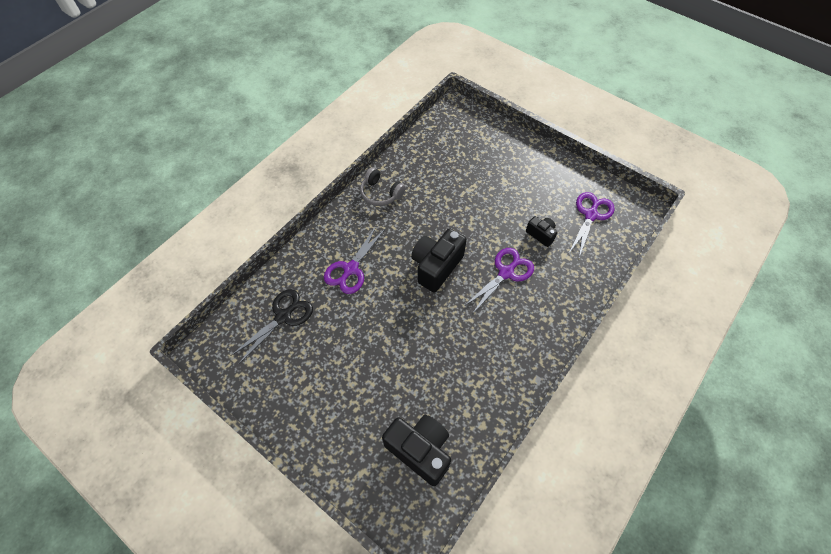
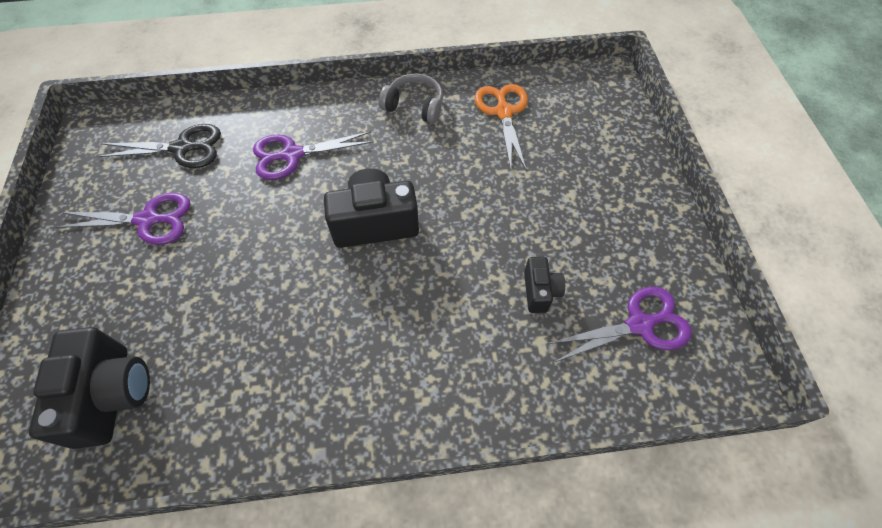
camera: 45 degrees right, 0 degrees up
(381, 193) = (414, 106): grey headphones -> grey headphones turned 120 degrees clockwise
(428, 163) = (503, 112): none -> orange scissors
(506, 273) = (441, 297): purple scissors -> purple scissors (148, 220)

